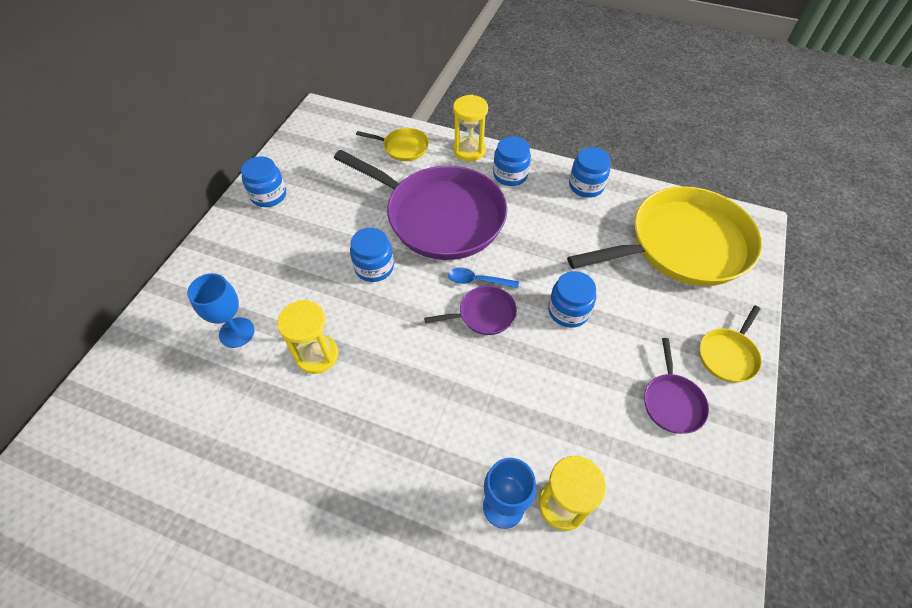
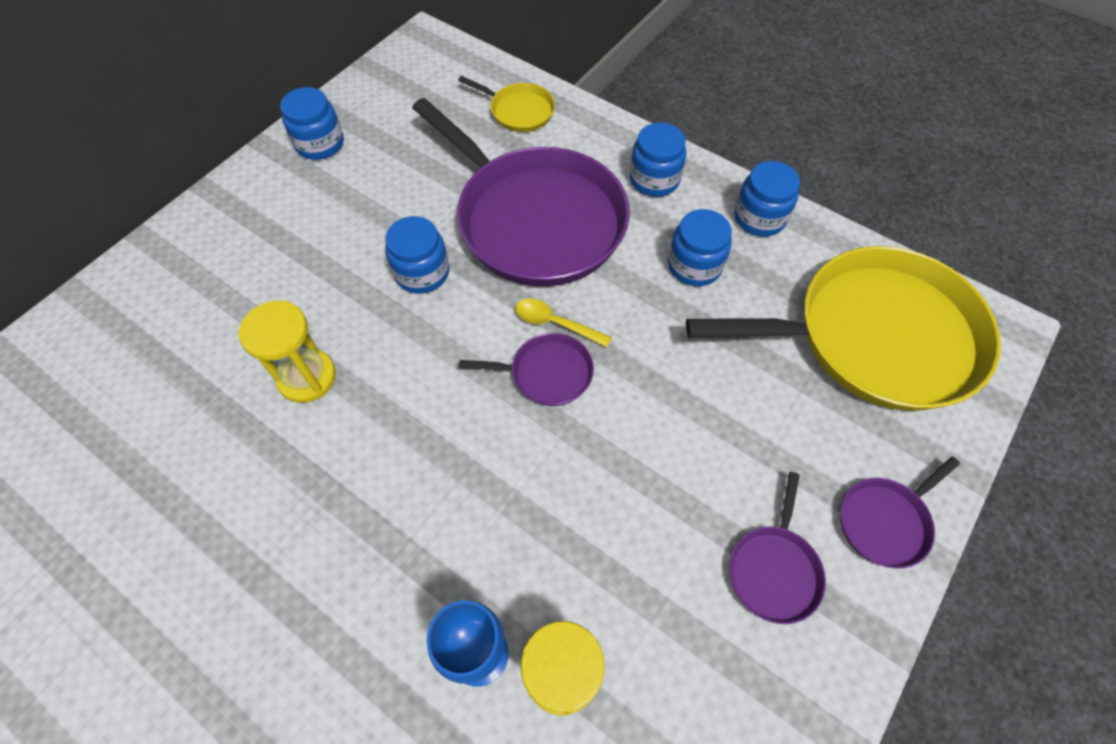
camera: 15 degrees right, 5 degrees up
(237, 332) = (217, 322): blue goblet -> none
(469, 150) = (608, 133): yellow hourglass -> none
(477, 281) = (555, 323): blue spoon -> yellow spoon
(568, 311) = (668, 397): blue jar -> blue jar (694, 266)
(728, 355) = (885, 521): yellow pan -> purple pan

